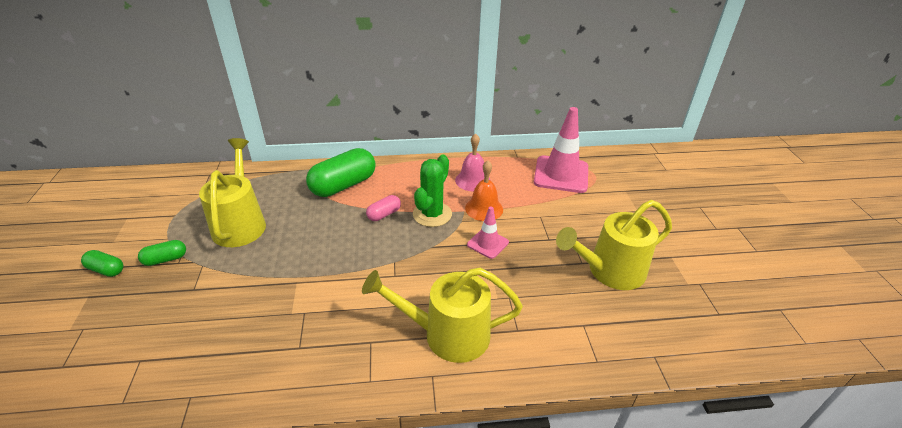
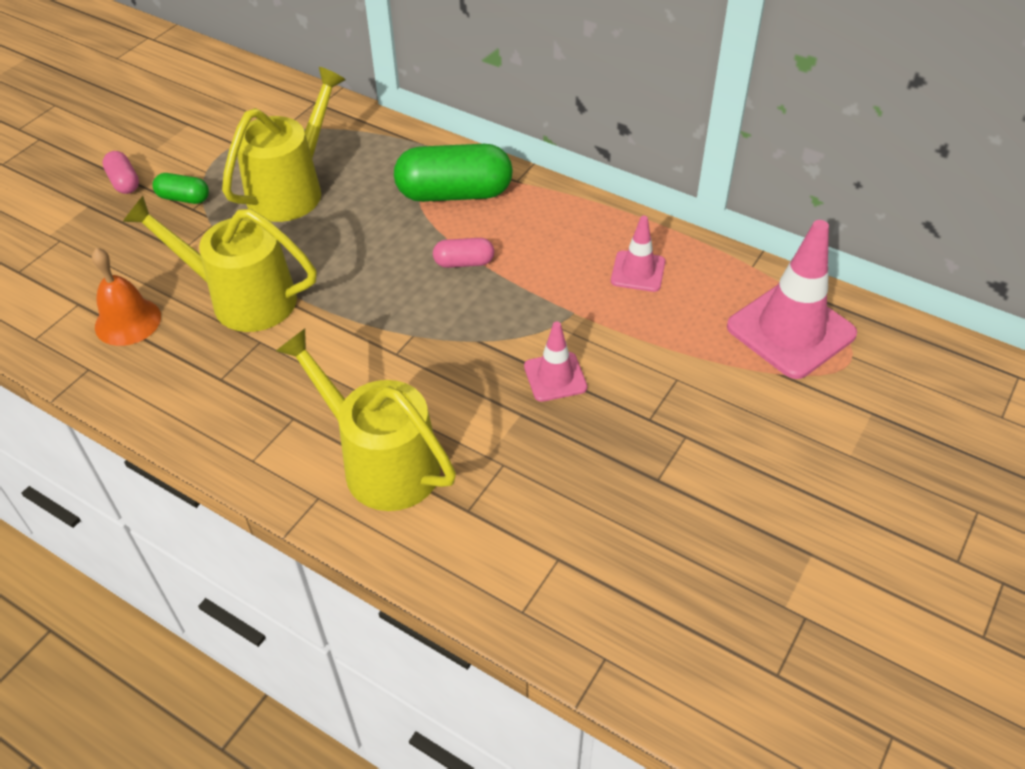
camera: 40 degrees right, 10 degrees up
(106, 270) = (124, 182): green capsule -> pink capsule
(432, 214) = (525, 295): green cactus -> none
(472, 180) = (638, 271): pink bell -> pink traffic cone
(484, 208) = (606, 323): orange bell -> orange bell (128, 321)
(610, 271) = (683, 515): yellow watering can -> yellow watering can (242, 299)

